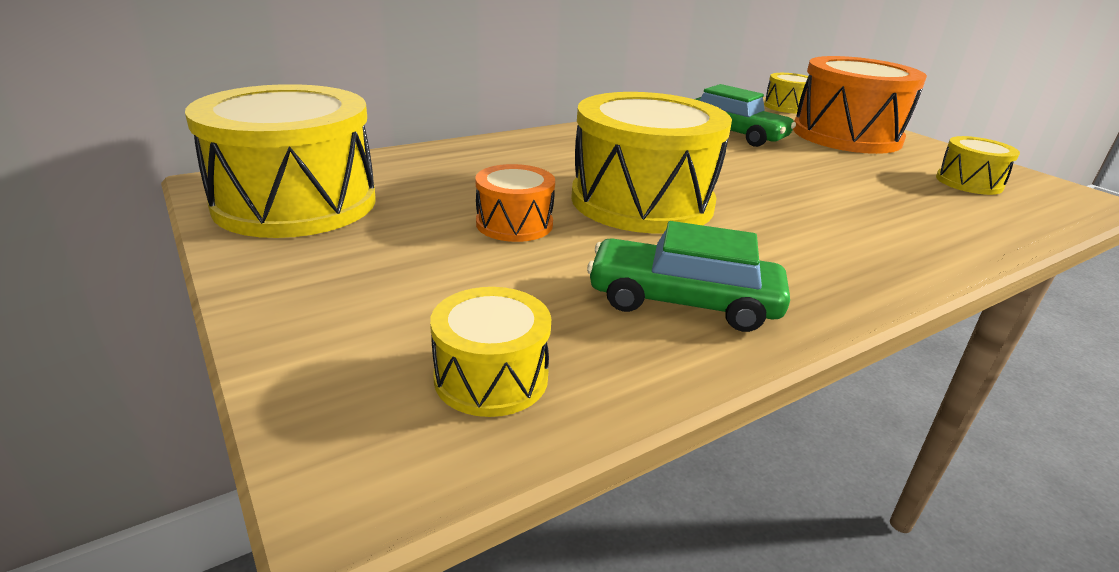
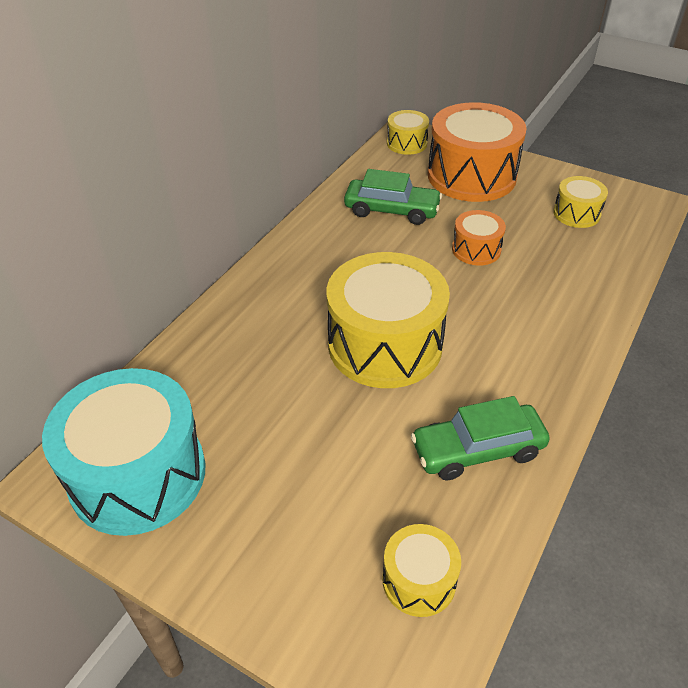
camera: 25 degrees left, 15 degrees up
(296, 203) = (138, 475): yellow drum -> turquoise drum
(514, 224) = (319, 418): orange drum -> orange drum (476, 249)

